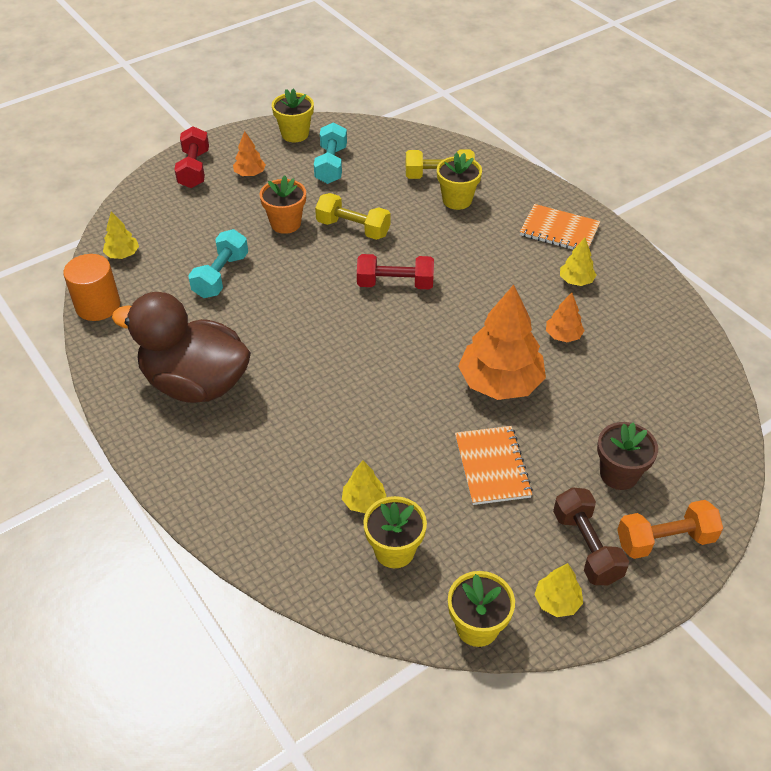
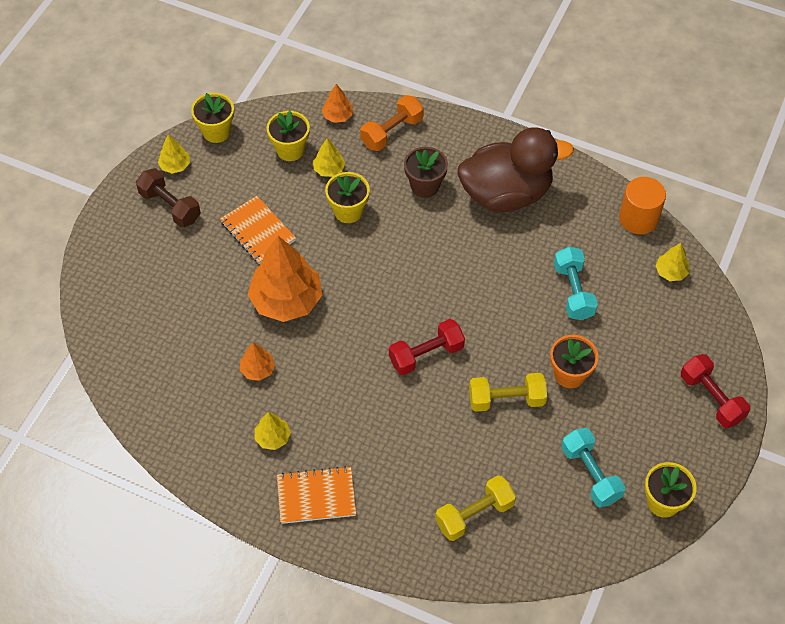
camera: 150 degrees right, 10 degrees up
(250, 174) = (655, 420): orange tree -> orange tree (338, 116)
(457, 200) = (436, 488): yellow flower pot -> yellow flower pot (348, 211)
(619, 474) = (167, 266): brown flower pot -> brown flower pot (425, 186)
(665, 540) = (120, 234): orange dumbbell -> orange dumbbell (392, 132)

